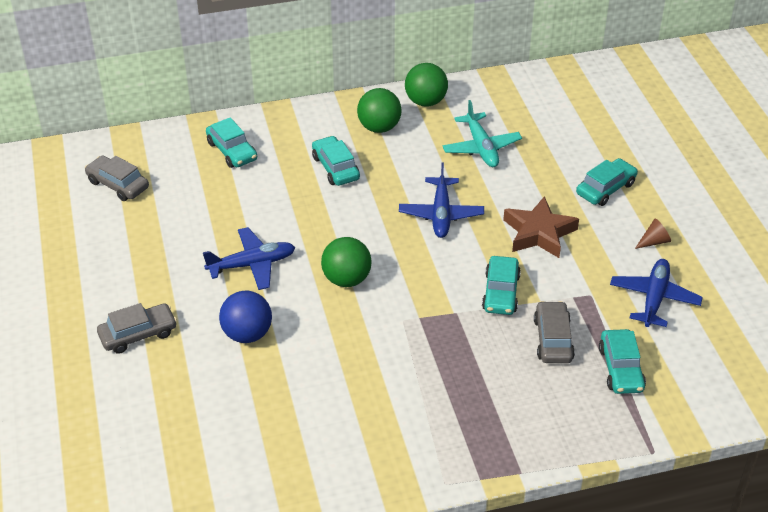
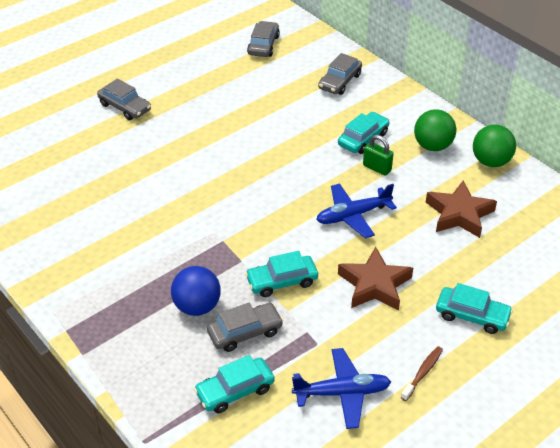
camera: 65 degrees right, 0 degrees up
(232, 151) = (340, 81): turquoise car -> grey car
(247, 334) = (153, 156): blue ball -> blue ball (197, 306)
(252, 264) = (225, 134): blue plane -> none
(346, 279) = (240, 186): green ball -> none
(385, 174) = (377, 168): none -> green padlock
(481, 148) = (459, 214): turquoise plane -> brown star
(654, 241) = (423, 373): brown cone -> brown toothbrush

